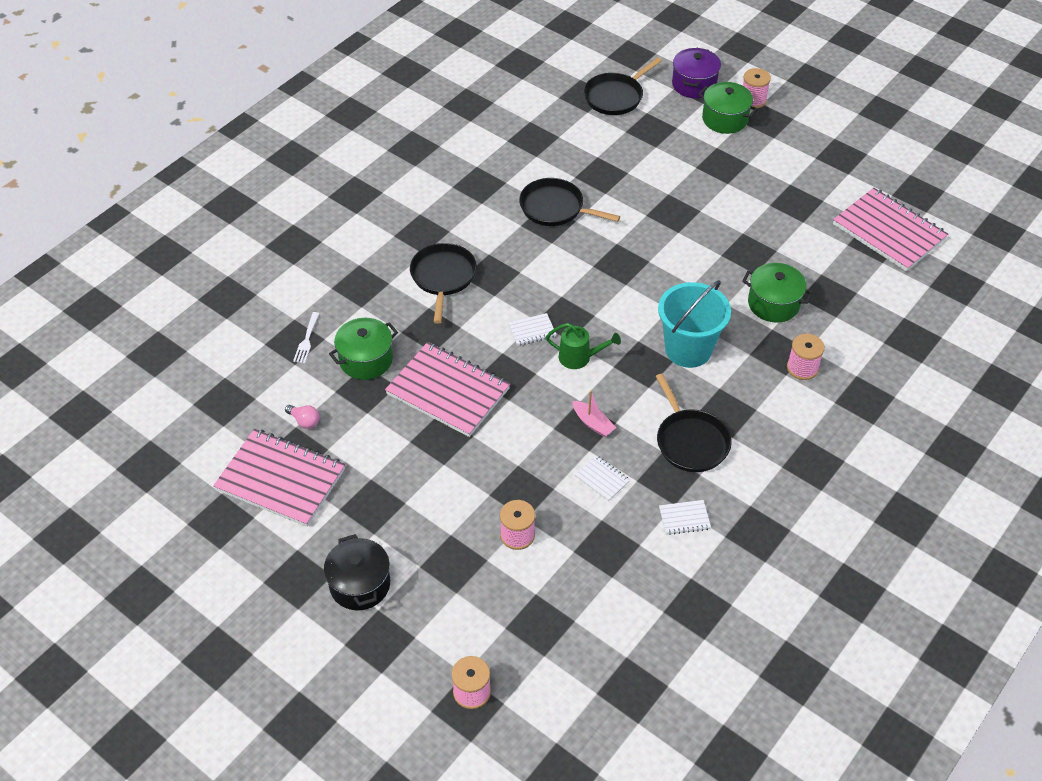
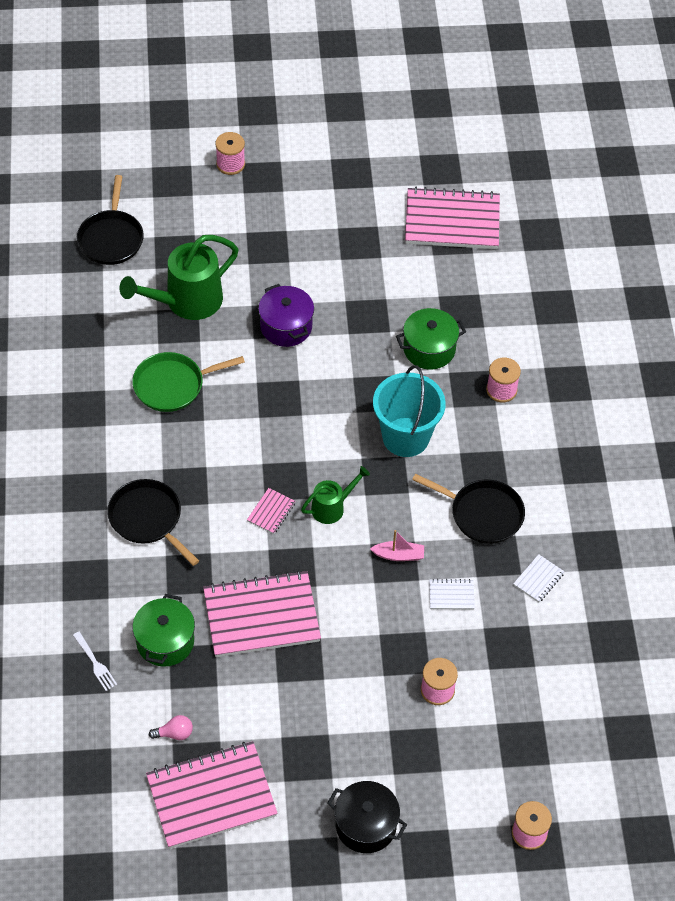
camera: 45 degrees left, 5 degrees up
(532, 330) = (271, 512): white notebook -> pink notebook
(555, 208) = (172, 385): black pan -> green pan
(623, 164) = (186, 302): none -> green watering can
(694, 84) = (166, 181): purple pot -> purple pot (286, 326)
(725, 119) = (226, 199): green pot -> none

